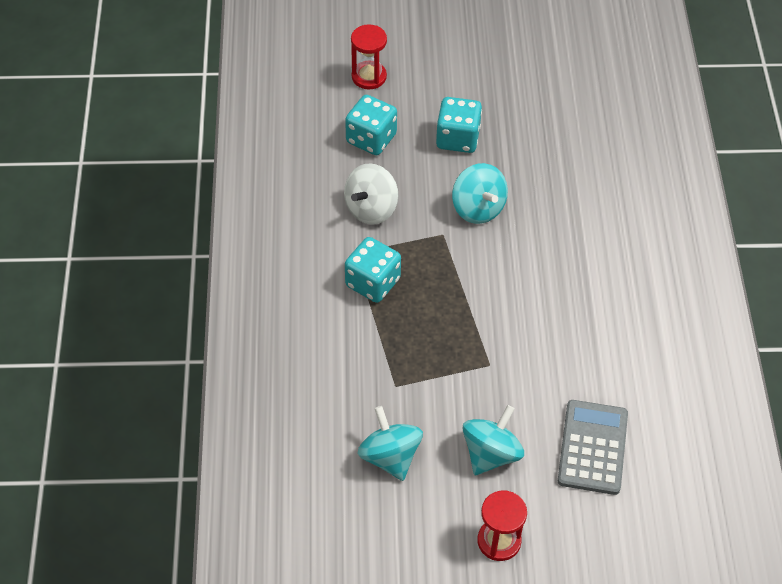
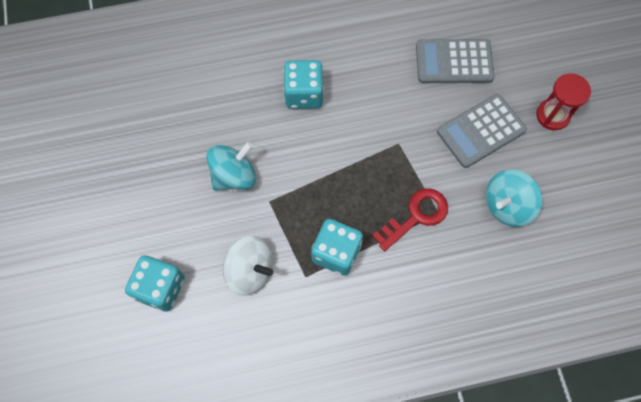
camera: 100 degrees left, 15 degrees up
(369, 77) = (74, 307): red hourglass -> none
(397, 363) = (416, 216): none -> red key
(457, 138) = (151, 206): turquoise dice -> turquoise dice (304, 94)
(491, 453) = (481, 131): turquoise spinning top -> grey calculator

